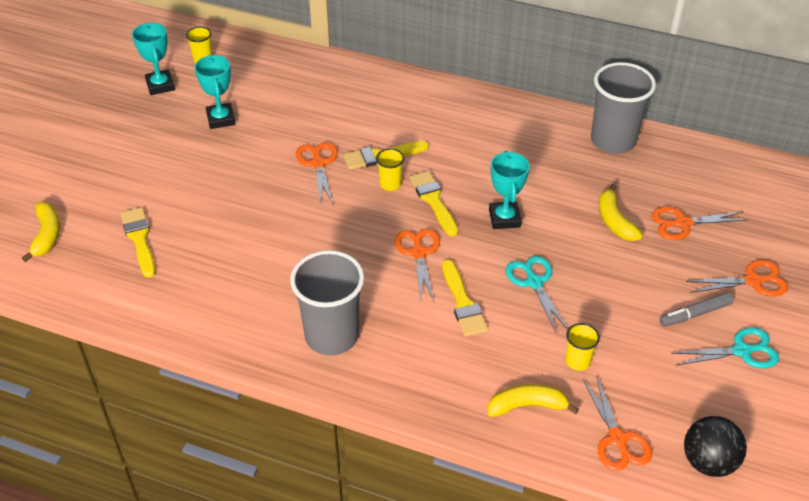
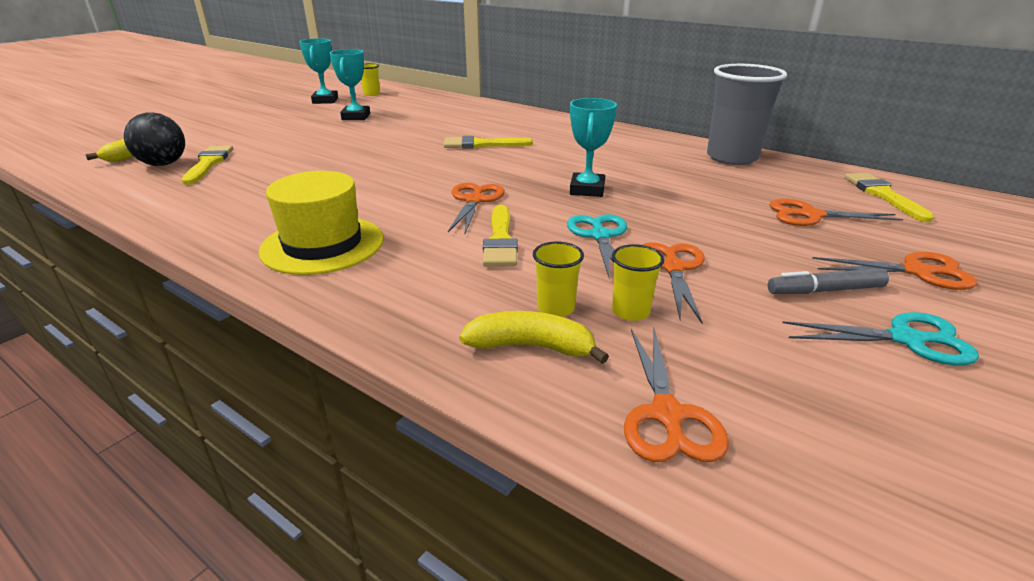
camera: 15 degrees right, 15 degrees down
(318, 163) = (418, 143): orange scissors -> orange scissors (673, 268)
(332, 336) = (322, 244): grey cup -> yellow hat
(390, 184) = (478, 159): yellow cup -> yellow cup (555, 308)
(433, 201) = (515, 172): yellow brush -> yellow brush (883, 195)
(614, 221) = (720, 205): yellow banana -> none
(708, 462) = (847, 485): black ball -> black ball (163, 164)

